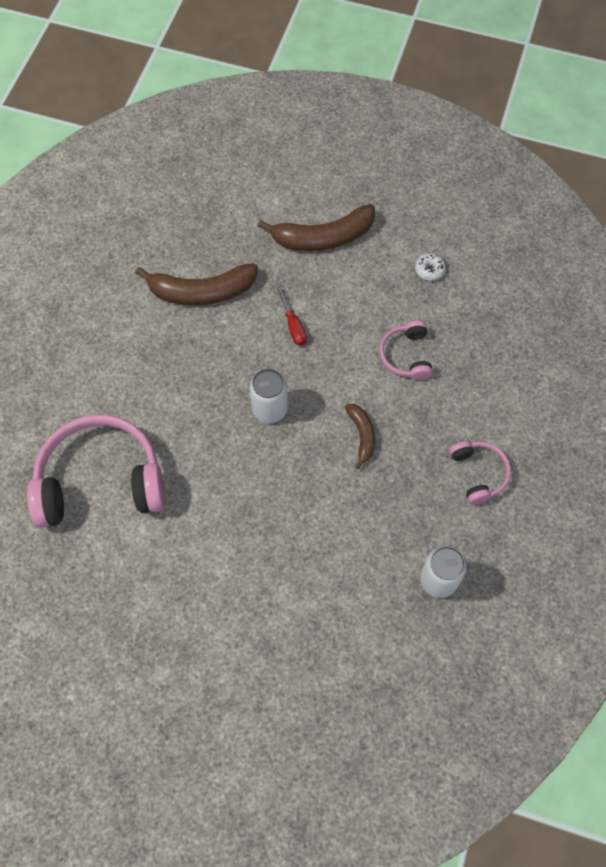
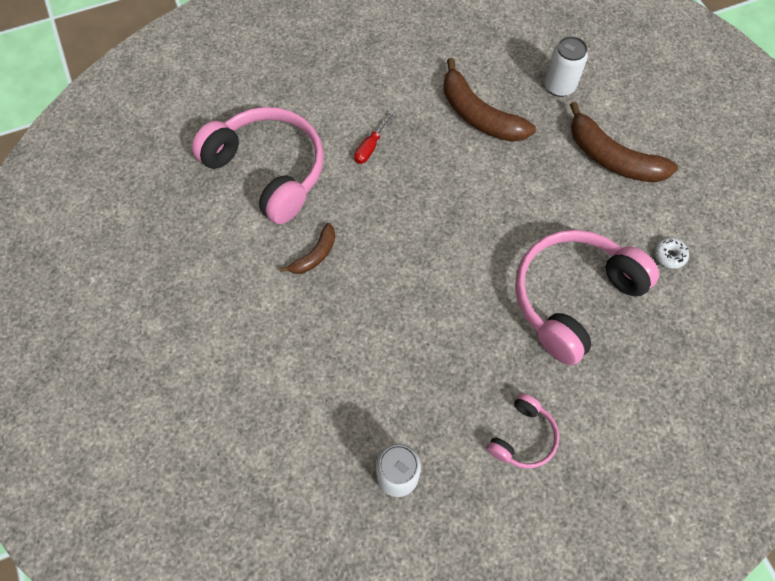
camera: 50 degrees right, 0 degrees up
(270, 409) = (428, 234): white can -> white can (559, 86)
(293, 325) = (514, 196): red screwdriver -> red screwdriver (371, 146)
(362, 435) = (470, 318): brown banana -> brown banana (315, 255)
(406, 356) = (572, 297): pink headphones -> pink headphones, size x2.06

